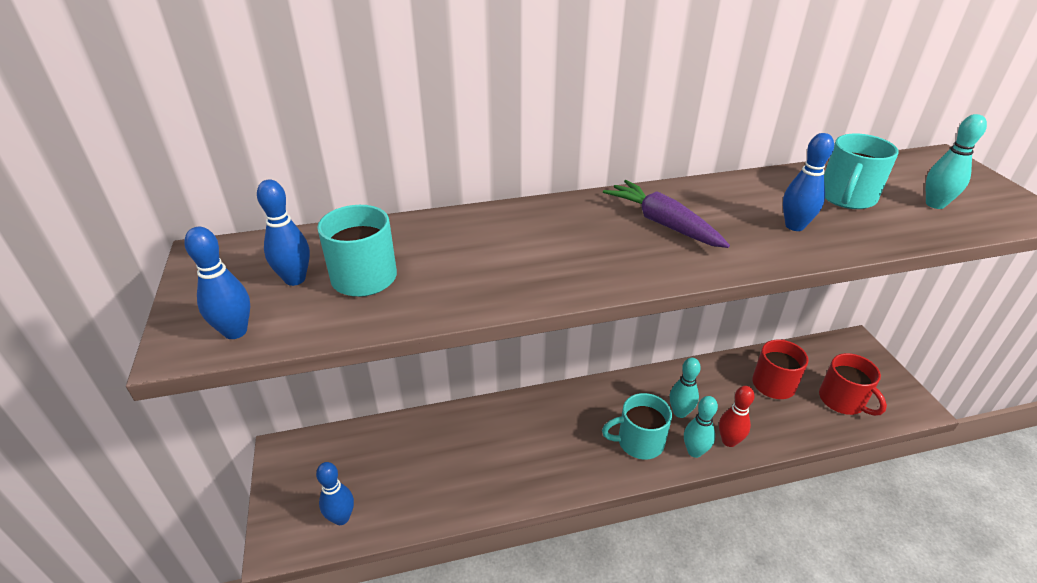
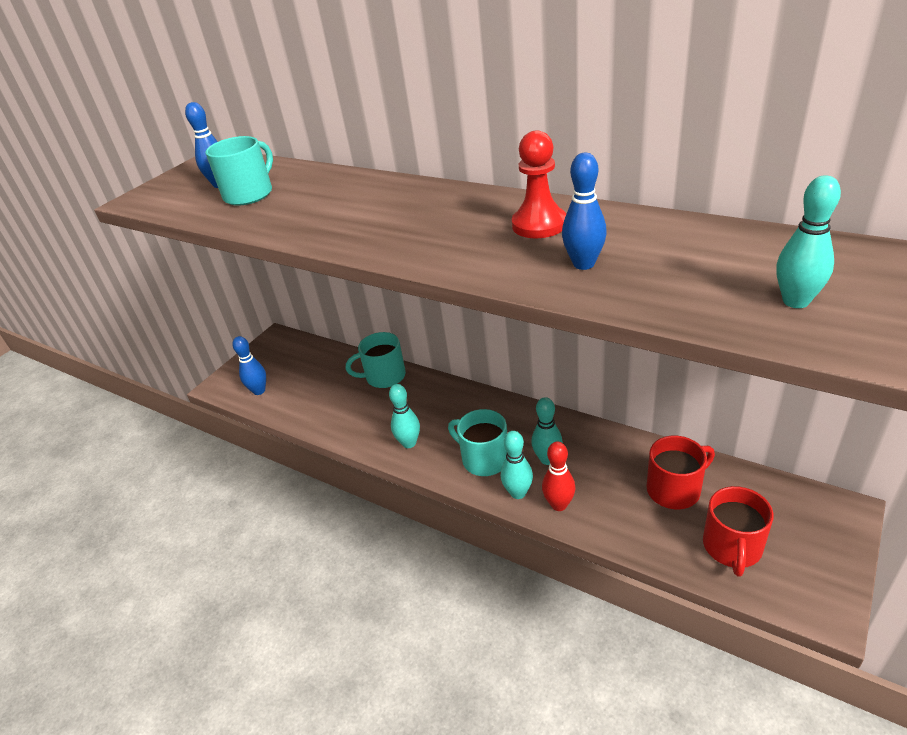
camera: 50 degrees right, 0 degrees up
(235, 331) = (158, 201): blue bowling pin -> none
(565, 468) = (409, 443): none -> turquoise bowling pin
(663, 223) = (476, 224): purple carrot -> none
(708, 207) = (539, 225): none -> red pawn
(846, 197) = (697, 260): turquoise mug -> turquoise mug (384, 376)

